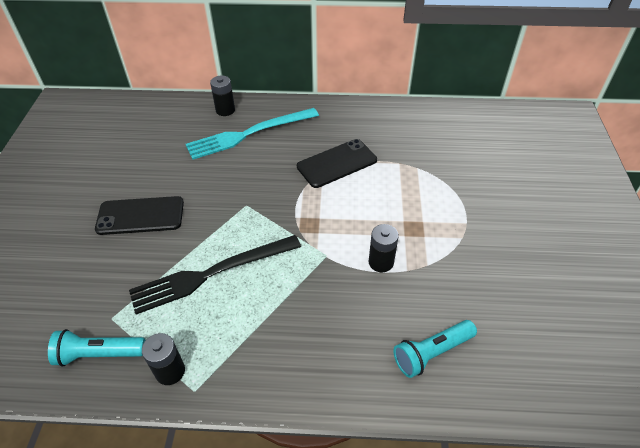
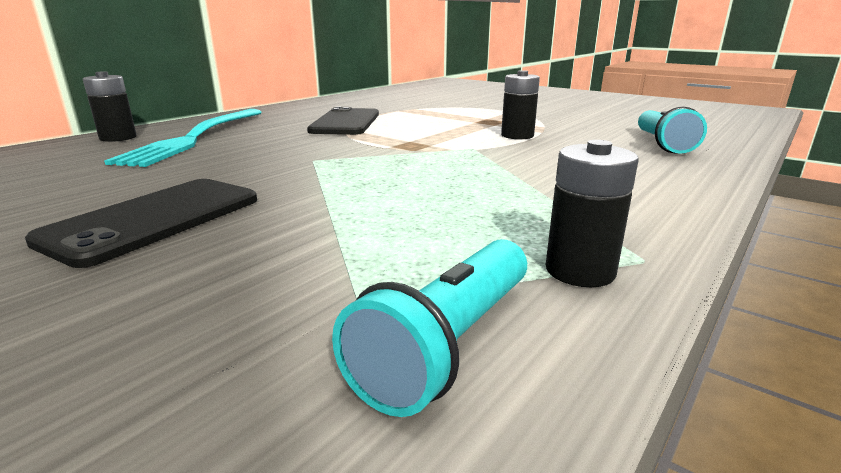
camera: 55 degrees left, 25 degrees down
(211, 274) = (399, 199): black fork -> none

